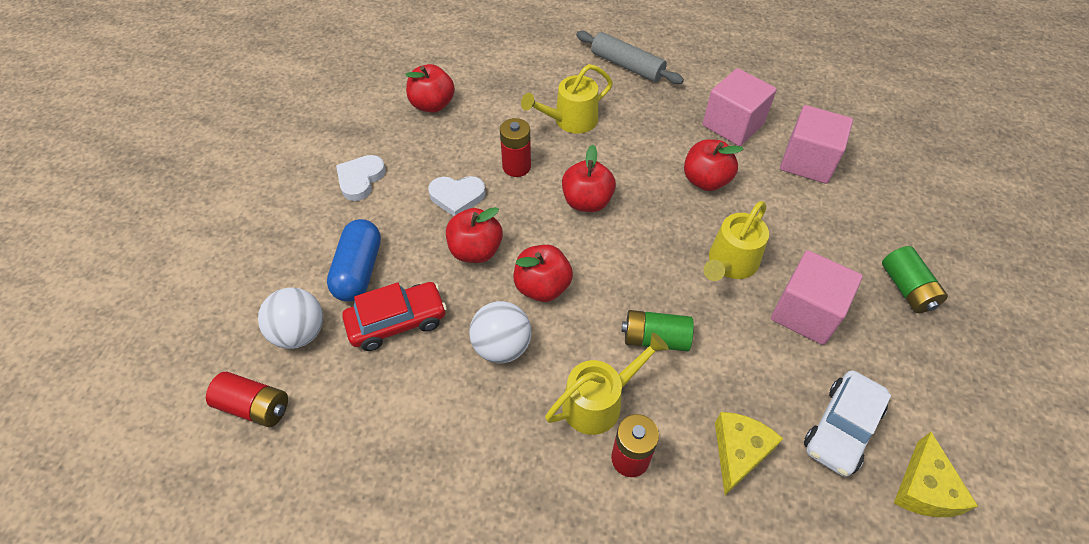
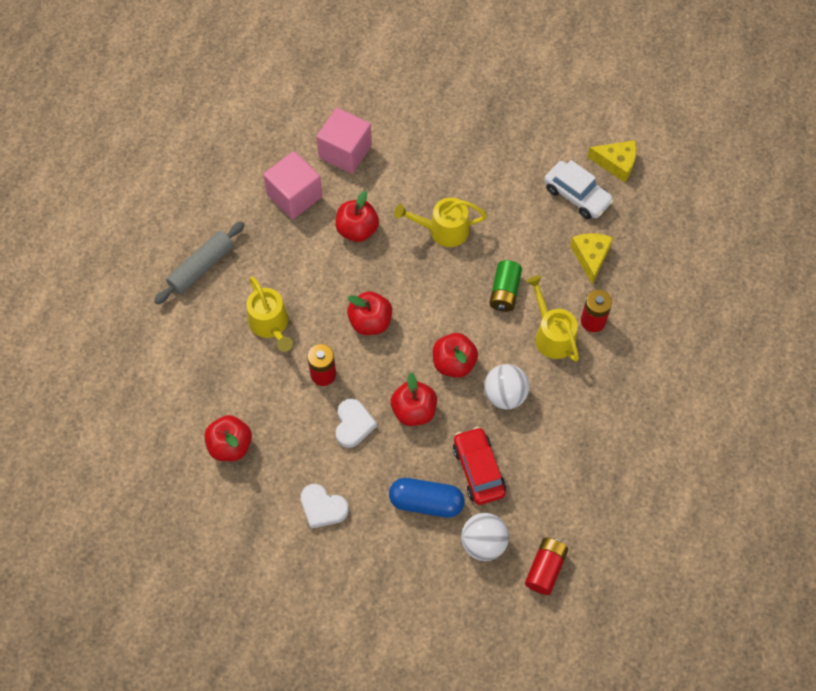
camera: 85 degrees left, 10 degrees up
(730, 263) = (443, 230): yellow watering can -> yellow watering can turned 135 degrees clockwise
(739, 452) = (591, 257): yellow cheese -> yellow cheese turned 60 degrees clockwise
(806, 312) = (489, 192): pink cube -> none
(906, 289) = (474, 124): green battery -> none

